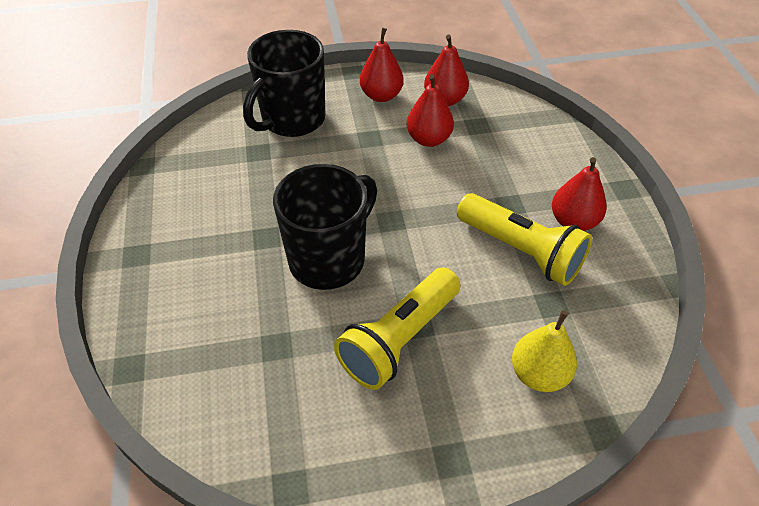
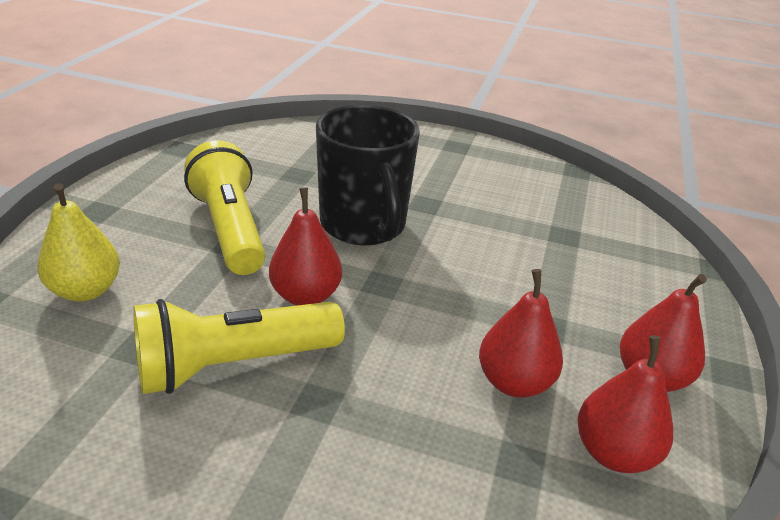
camera: 115 degrees right, 15 degrees down
(292, 120) = (618, 275): black mug -> none
(573, 221) = (222, 454): red pear -> red pear (305, 295)

